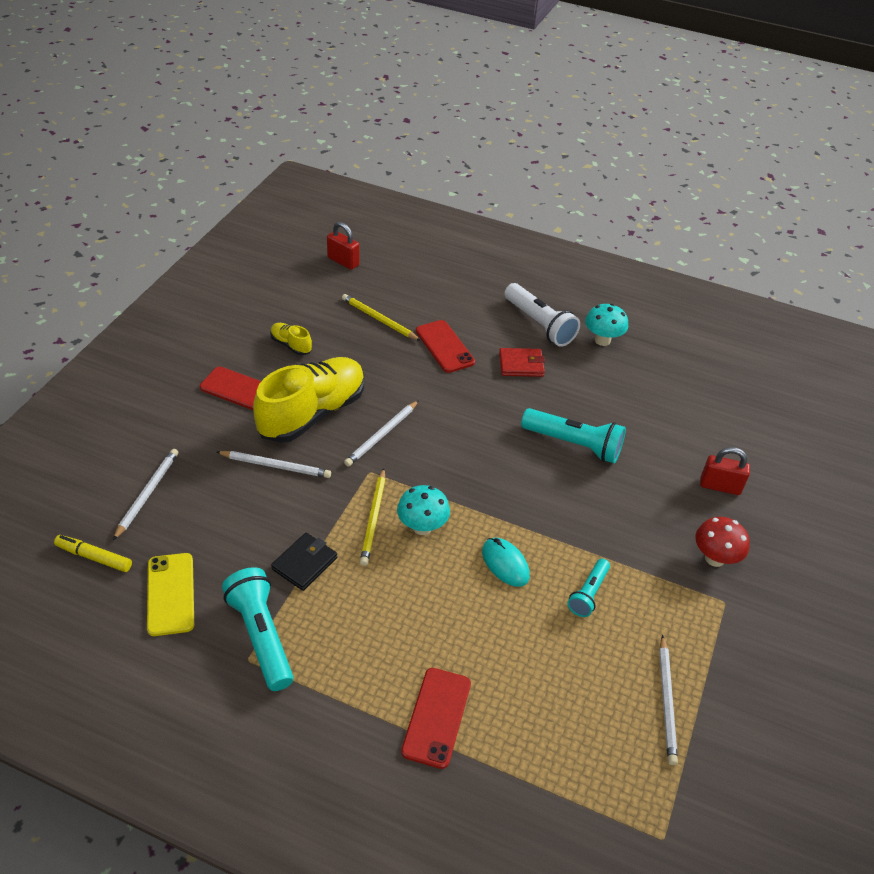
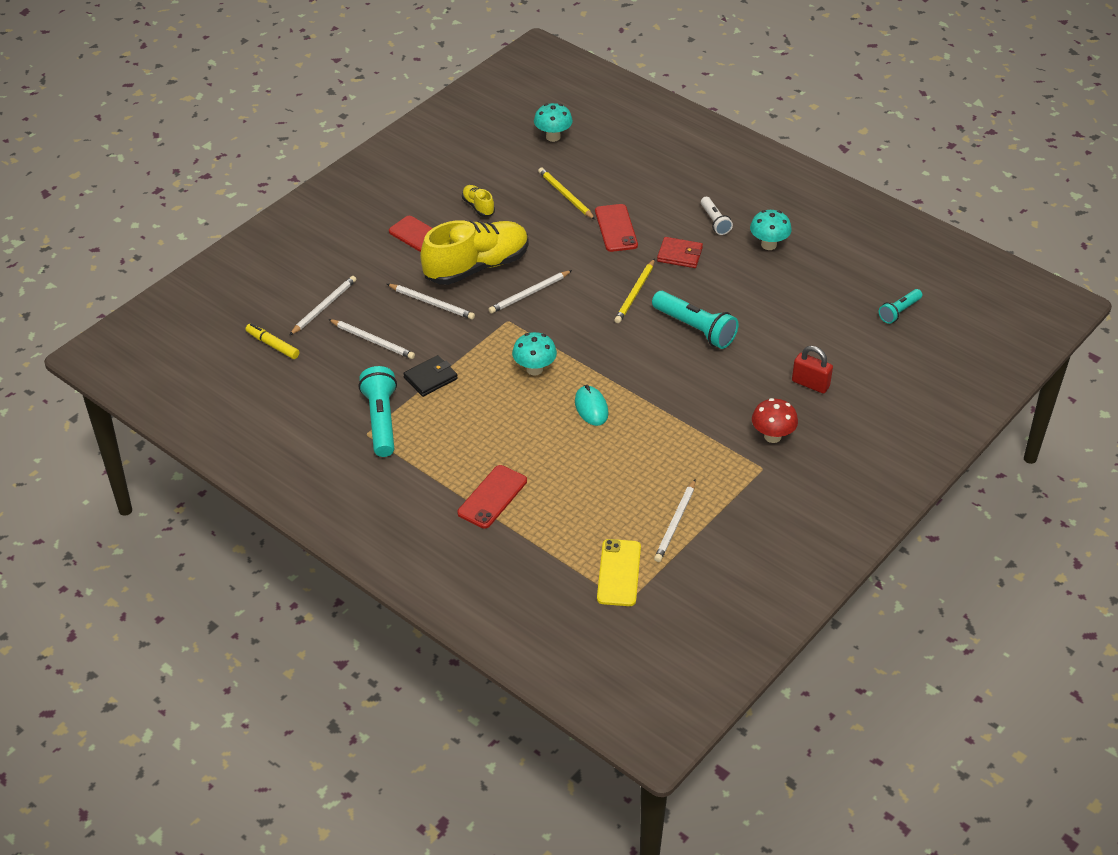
camera: 20 degrees right, 0 degrees up
(170, 594) = (322, 380): yellow phone -> yellow phone (619, 573)
(219, 527) = (373, 341): none -> white pencil
(343, 261) = (553, 137): red padlock -> turquoise mushroom
(374, 518) = (497, 356): yellow pencil -> yellow pencil (635, 293)
(539, 324) = (715, 221): white flashlight -> white flashlight, size x0.59
(588, 594) = (650, 441): turquoise flashlight -> turquoise flashlight (899, 311)

